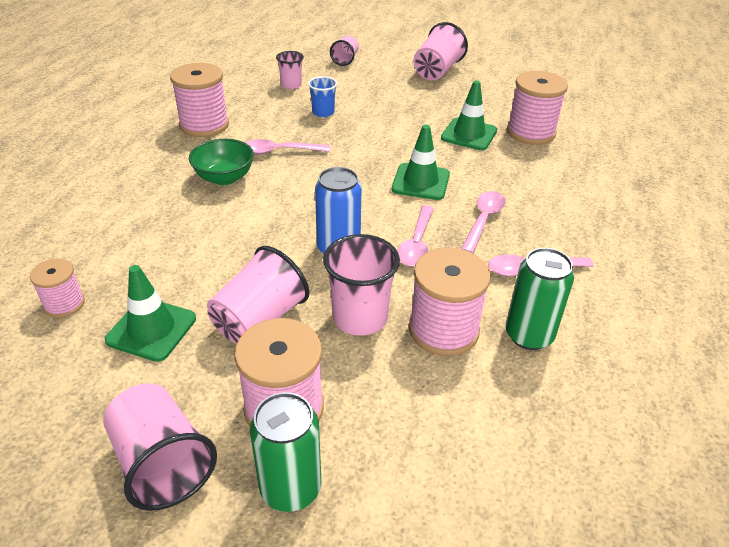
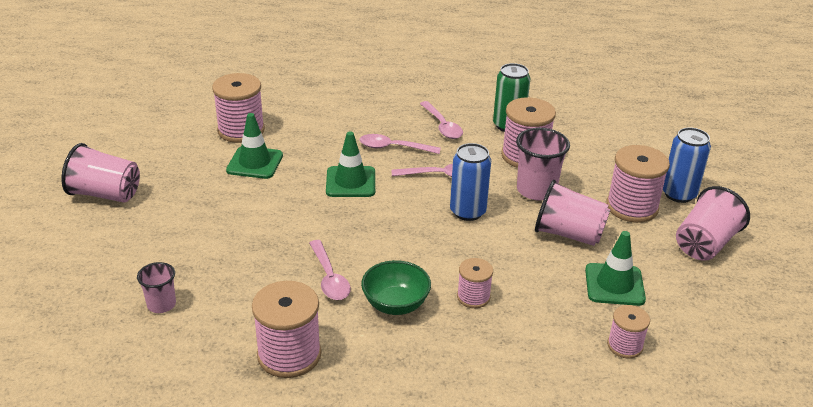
camera: 105 degrees left, 5 degrees down
(204, 222) = (473, 297): none -> pink spool
(290, 488) = (679, 194): green can -> blue can
(323, 112) = (231, 263): blue cup -> none
(345, 60) = (74, 271): pink cup -> none

